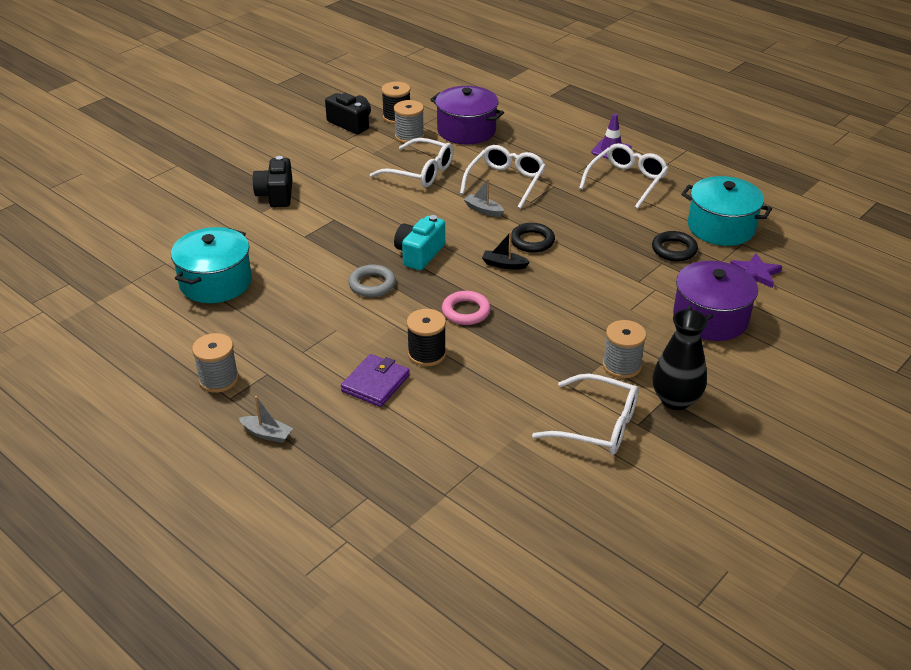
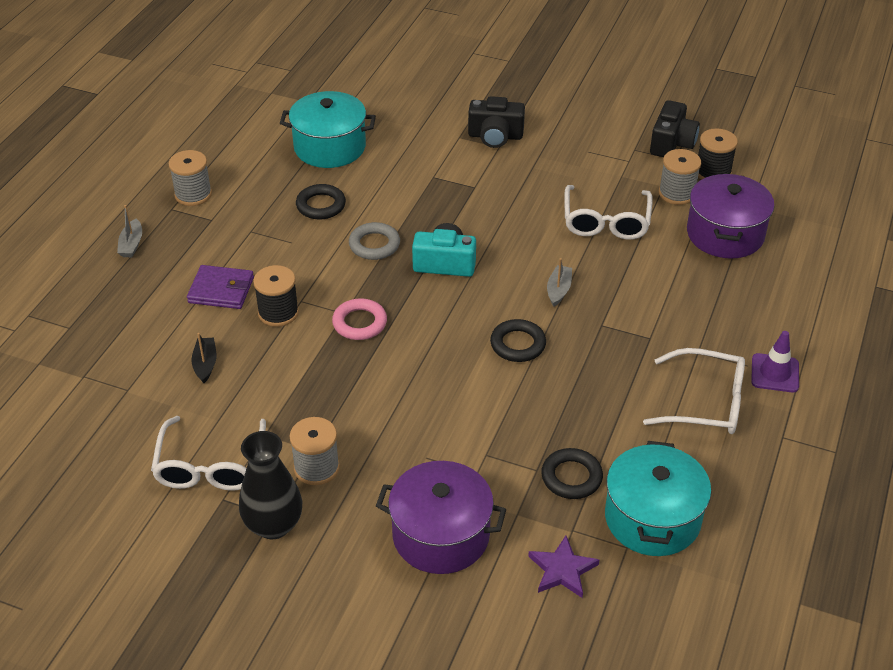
camera: 70 degrees right, 5 degrees up
(276, 194) = (495, 136): black camera -> black camera turned 150 degrees counterclockwise
(297, 303) = (321, 205): none -> black ring
(504, 265) = (459, 332): black boat -> black boat (205, 364)
(505, 182) = (629, 294): white glasses -> none

